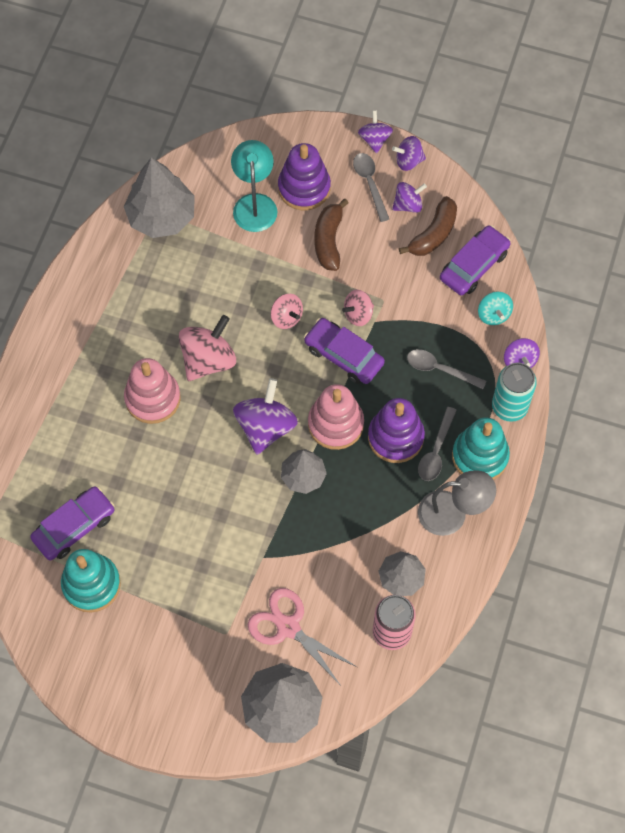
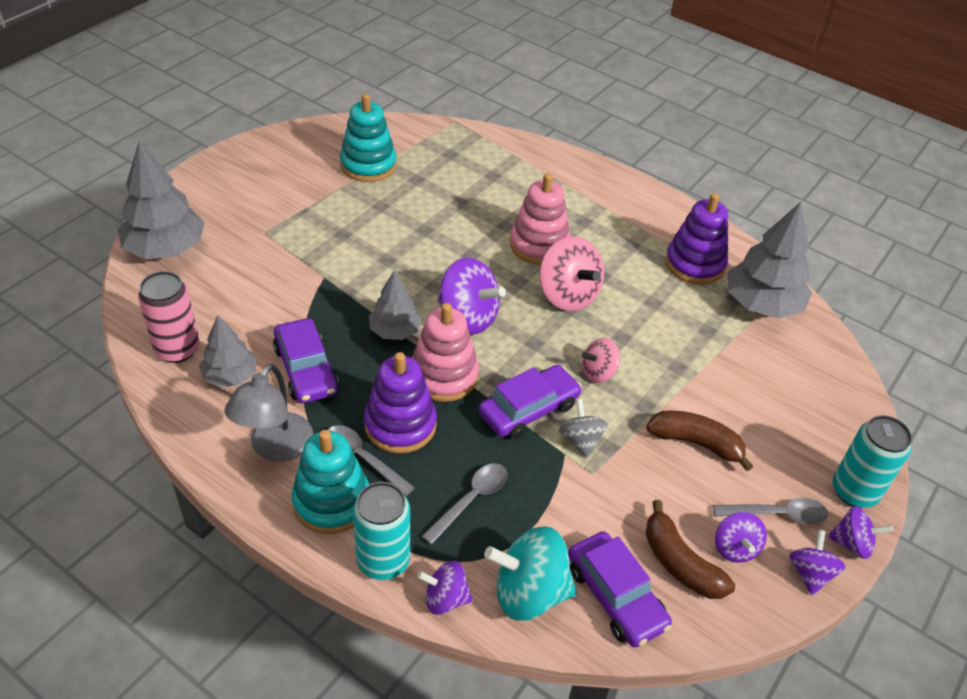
camera: 105 degrees right, 20 degrees down
(74, 527) = (429, 168): purple car -> purple car (306, 370)
(254, 204) = (765, 387): turquoise lamp -> none
(288, 627) = (240, 274): pink scissors -> none
(304, 188) = (781, 441): purple stacking toy -> purple stacking toy (695, 264)
(330, 140) = (854, 491): none -> turquoise can
(358, 314) = (580, 440): pink spinning top -> grey spinning top
(493, 314) = (529, 592): turquoise spinning top -> turquoise spinning top, size x1.73

